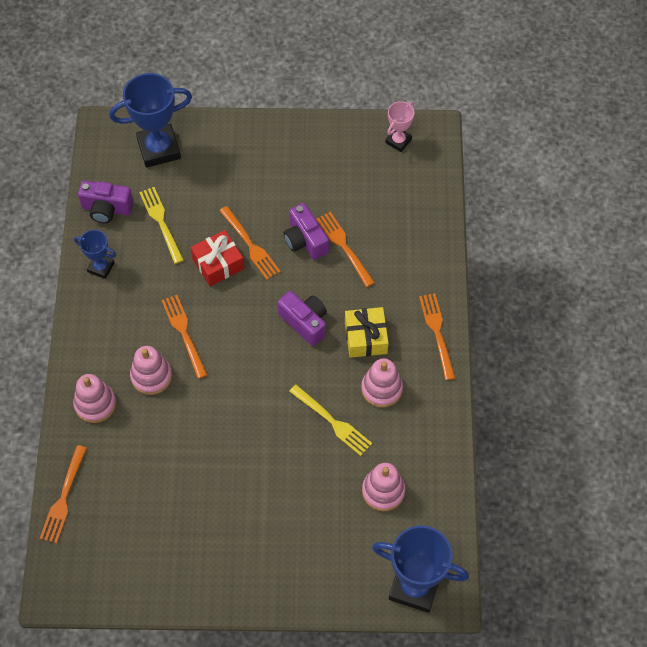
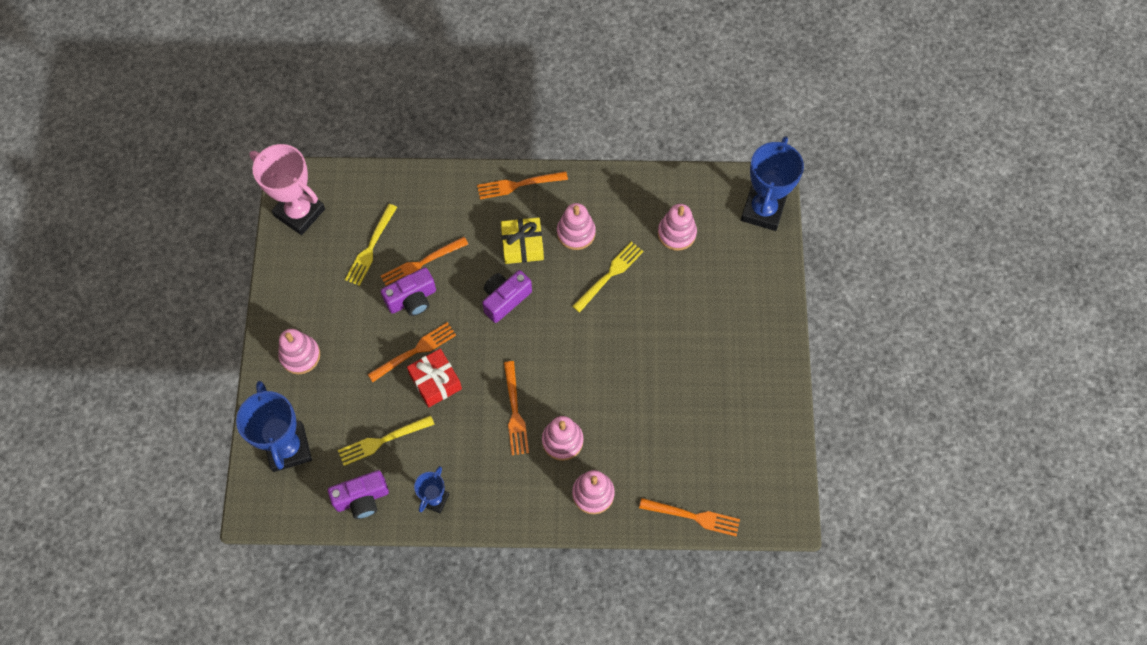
camera: 90 degrees left, 5 degrees up
(106, 209) = (362, 499): purple camera -> purple camera turned 60 degrees clockwise
(184, 333) = (515, 411): orange fork -> orange fork turned 75 degrees counterclockwise
(248, 152) = (300, 355): none -> pink stacking toy
(361, 202) = (371, 247): none -> yellow fork
(398, 141) = (299, 212): pink trophy -> pink trophy, size x1.86

